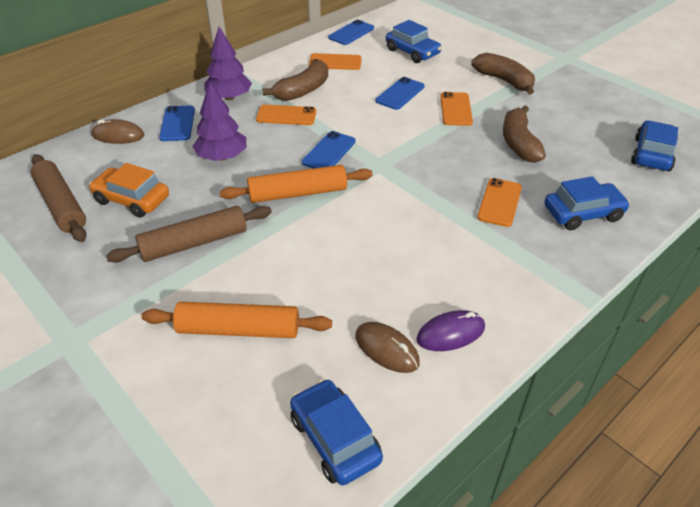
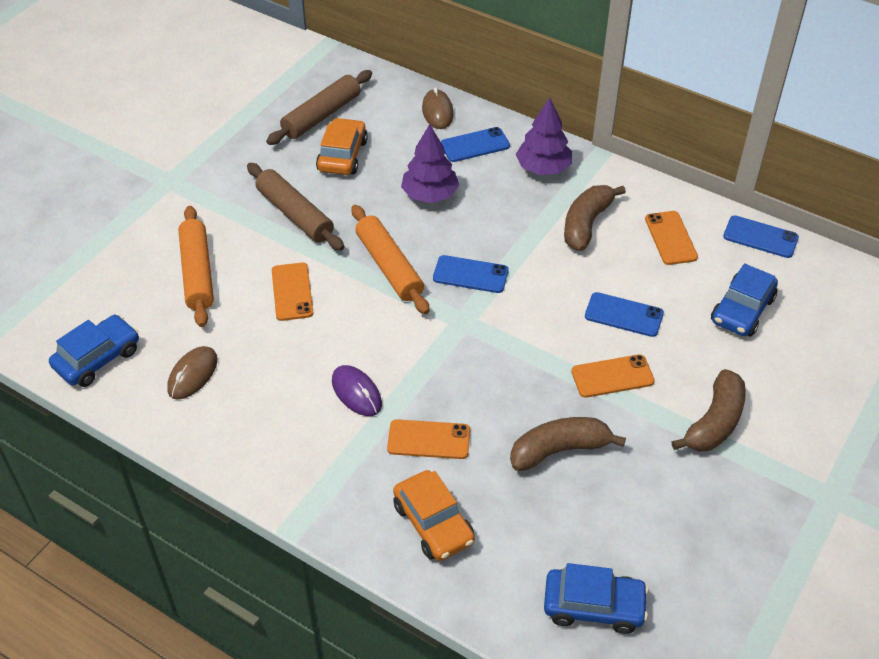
camera: 75 degrees right, 5 degrees up
(286, 115) = (527, 223): orange phone -> orange phone (292, 292)
(302, 91) = (586, 224): brown banana -> brown banana turned 90 degrees clockwise
(450, 333) = (220, 418): purple mouse -> purple mouse (356, 392)
(583, 213) = (433, 523): blue car -> orange car

